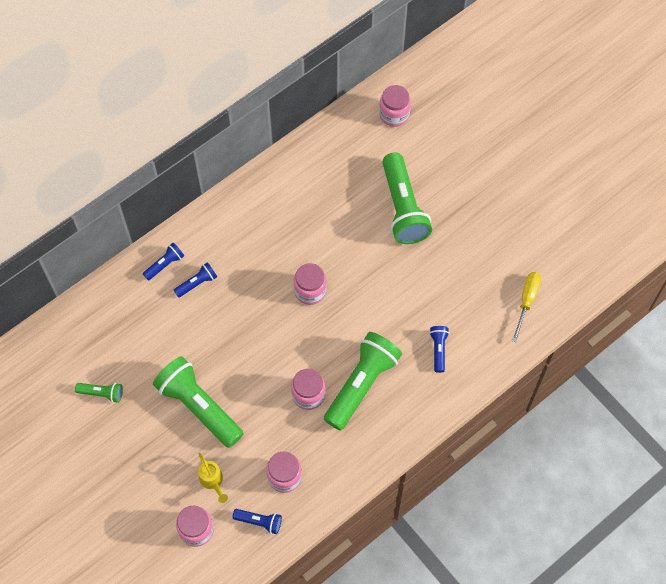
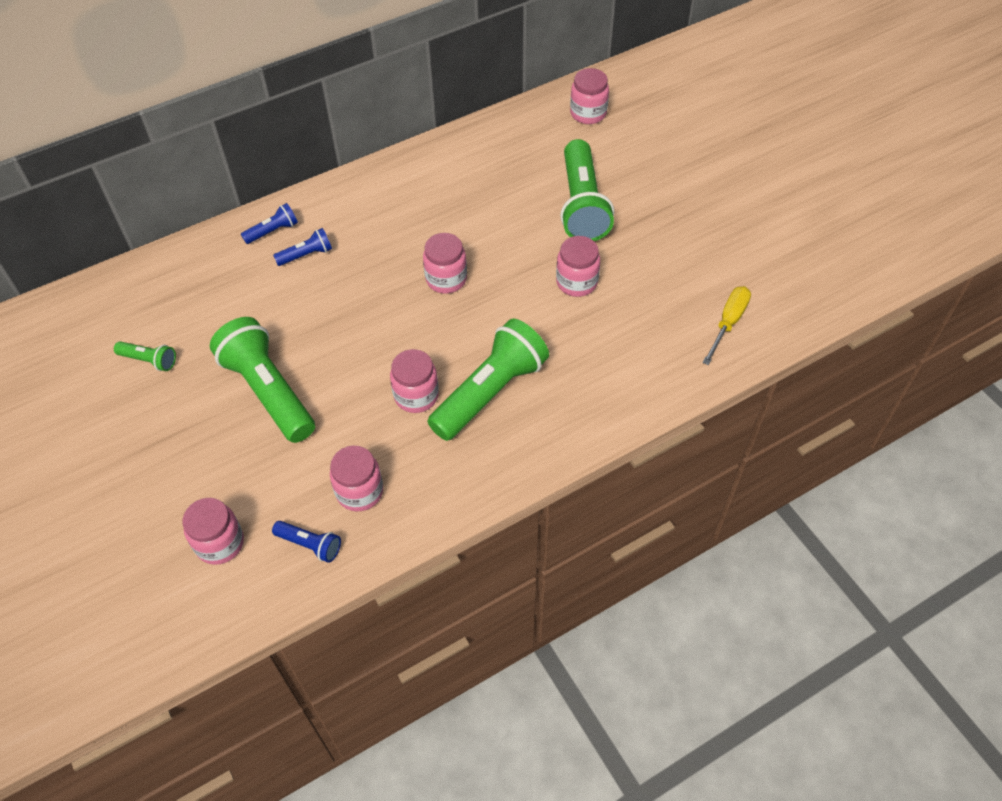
camera: 10 degrees right, 10 degrees down
(212, 481) = (260, 484): yellow watering can -> none
(409, 280) = (576, 282): none -> pink jar
(438, 350) = (601, 364): blue flashlight -> none

